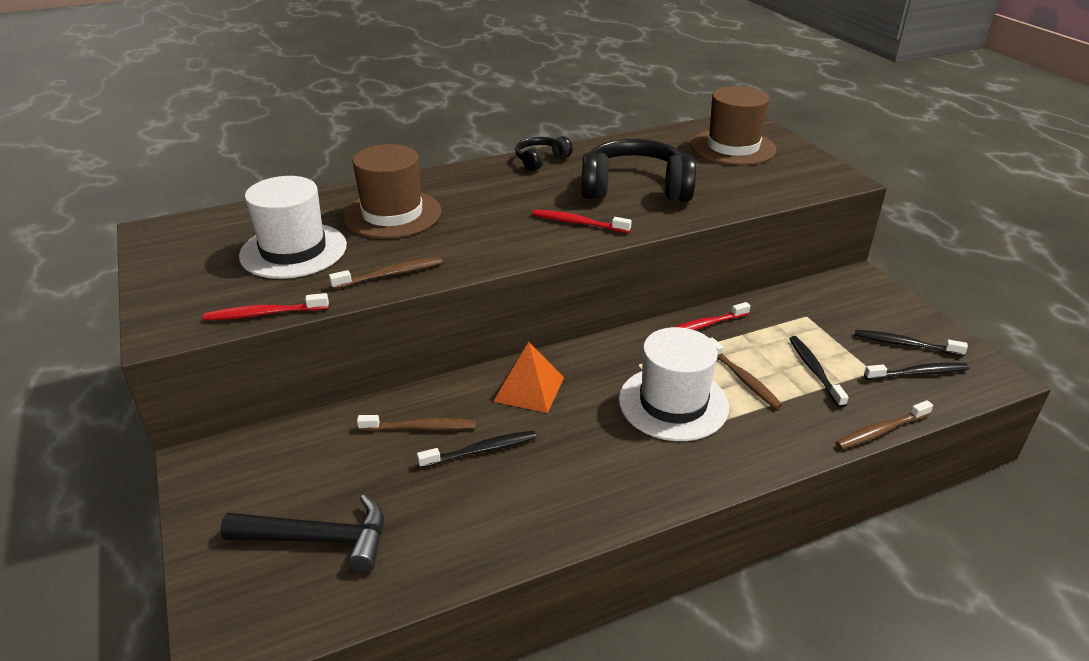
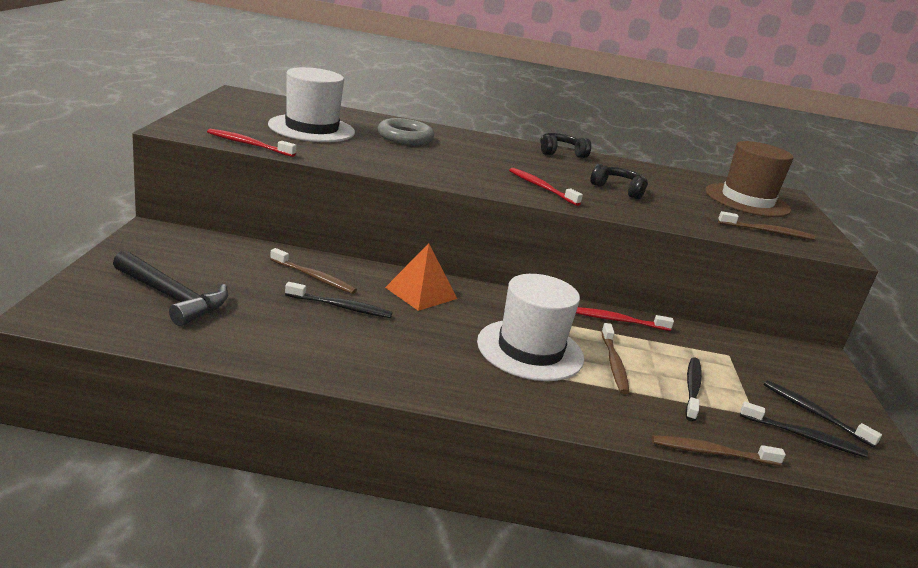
camera: 25 degrees right, 10 degrees down
(390, 274) = (359, 159): brown toothbrush -> brown toothbrush (767, 232)
(392, 214) = (405, 137): brown hat -> grey ring
(635, 188) = (619, 189): black headphones -> black headphones, size x0.51

